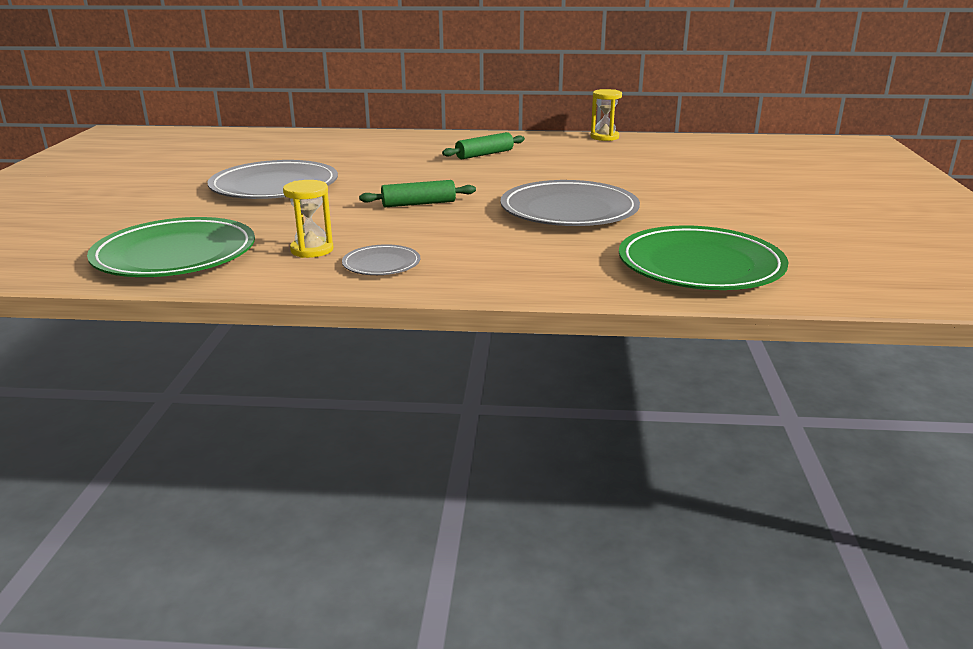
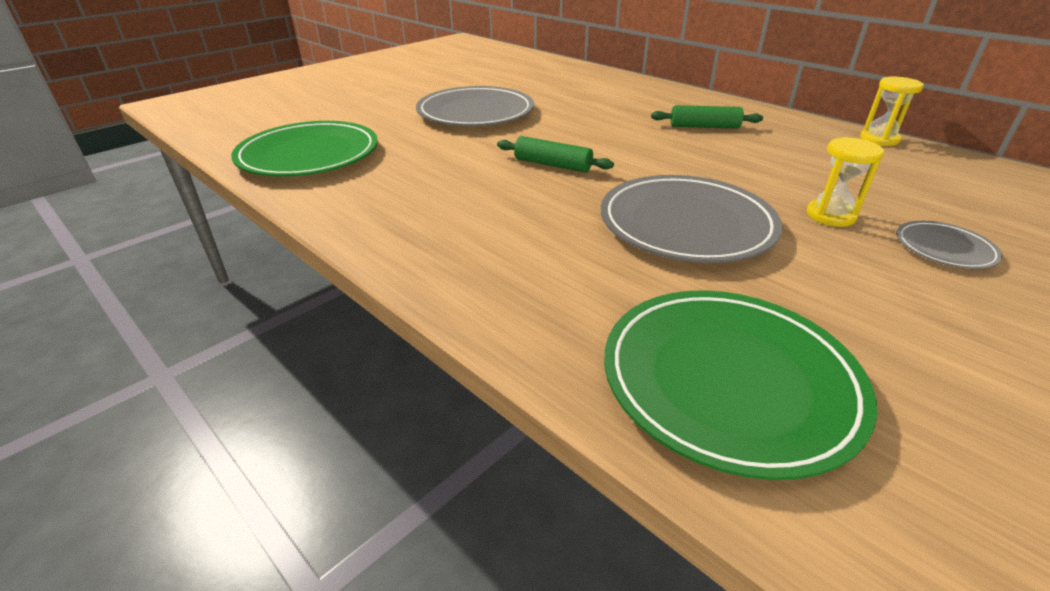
camera: 40 degrees right, 10 degrees up
(312, 250) = (392, 184): yellow hourglass -> yellow hourglass (830, 215)
(381, 264) = (412, 221): grey plate -> grey plate (944, 248)

